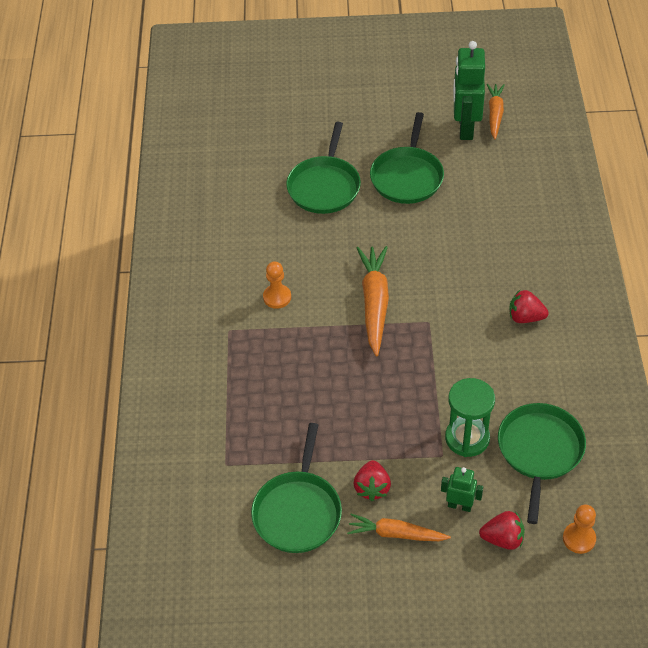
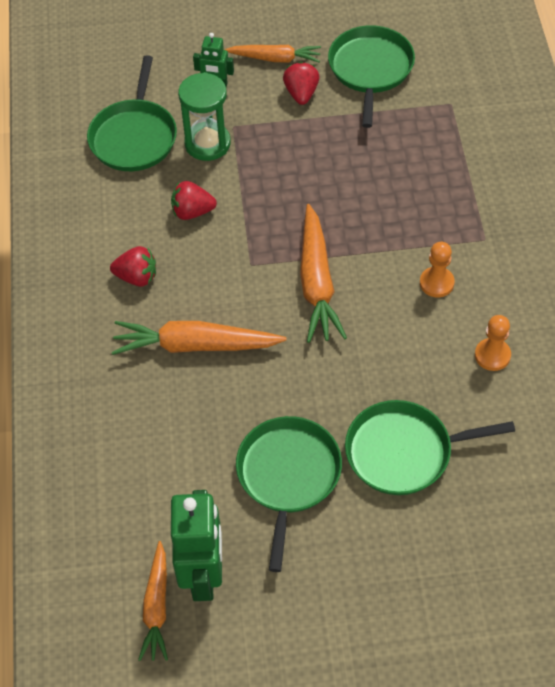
camera: 175 degrees right, 5 degrees up
(324, 186) = (404, 452): green pan -> green pan turned 105 degrees counterclockwise
(474, 262) = (195, 345): none -> orange carrot
(503, 539) = (176, 61): red strawberry -> red strawberry (192, 212)
(579, 538) = (105, 66): orange pawn -> orange pawn (492, 355)

